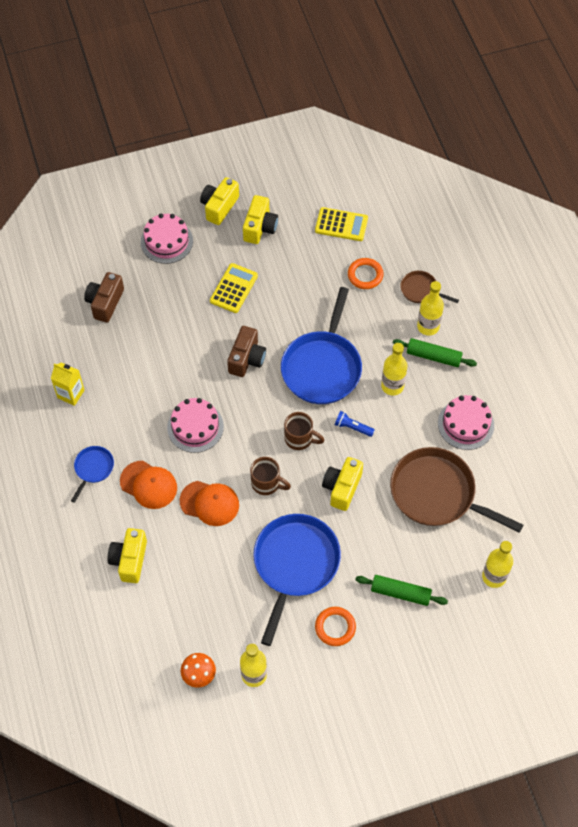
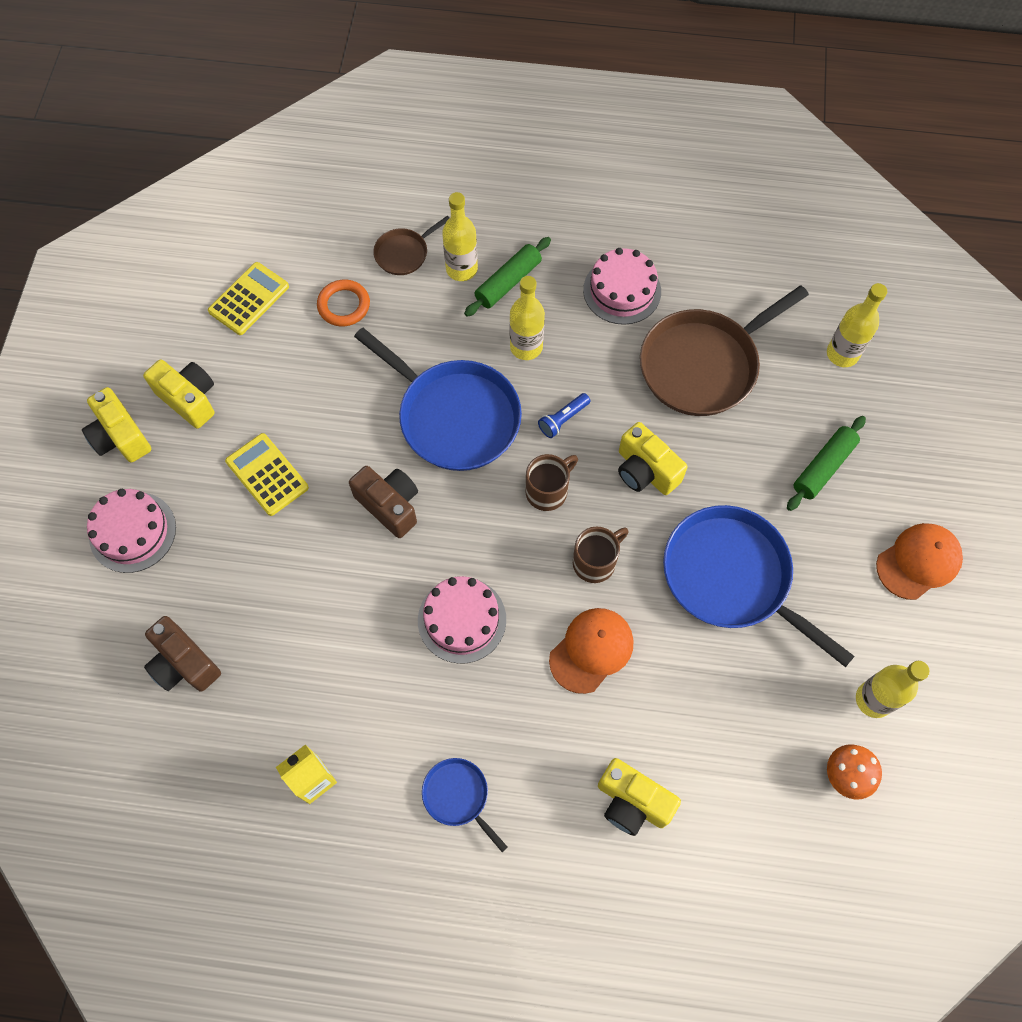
camera: 65 degrees left, 5 degrees up
(148, 485) = (523, 724): orange cap -> orange cap (918, 562)
(335, 627) = (842, 566): orange ring -> none

